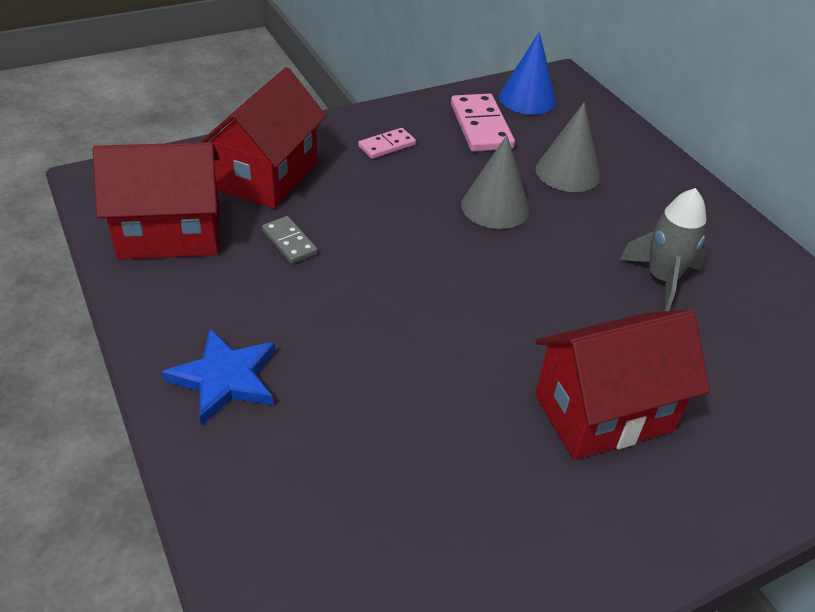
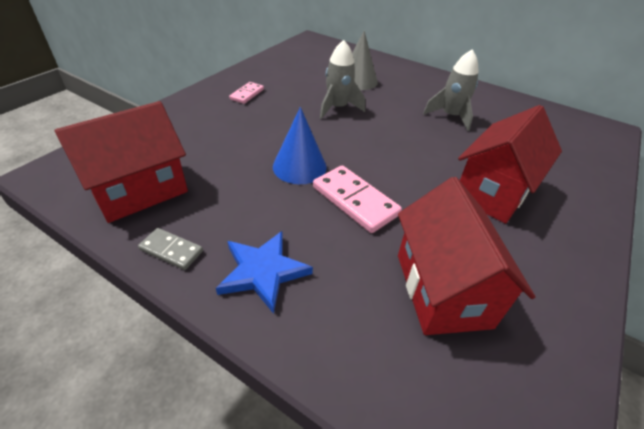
camera: 30 degrees left, 0 degrees up
(268, 176) = (184, 132): red house -> red house (442, 289)
(289, 242) = (232, 166): grey domino -> grey domino (171, 250)
(480, 126) = (292, 71): pink domino -> pink domino (355, 201)
(495, 207) = (337, 108): grey cone -> grey rocket
(527, 99) = (304, 52): blue cone -> blue cone (299, 167)

